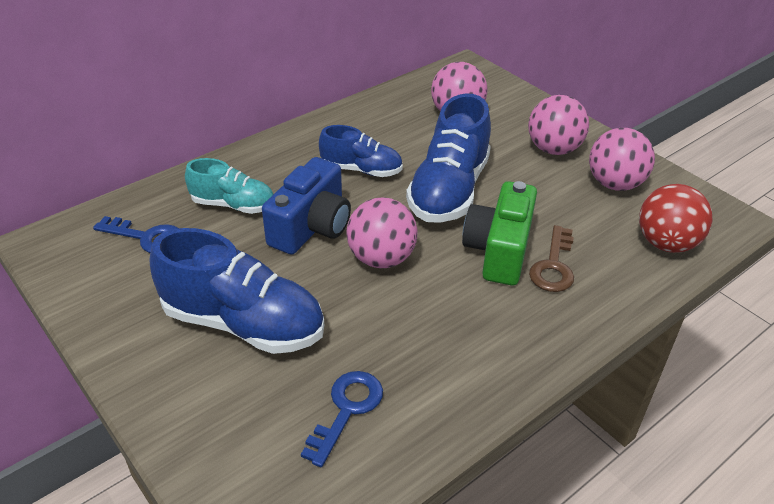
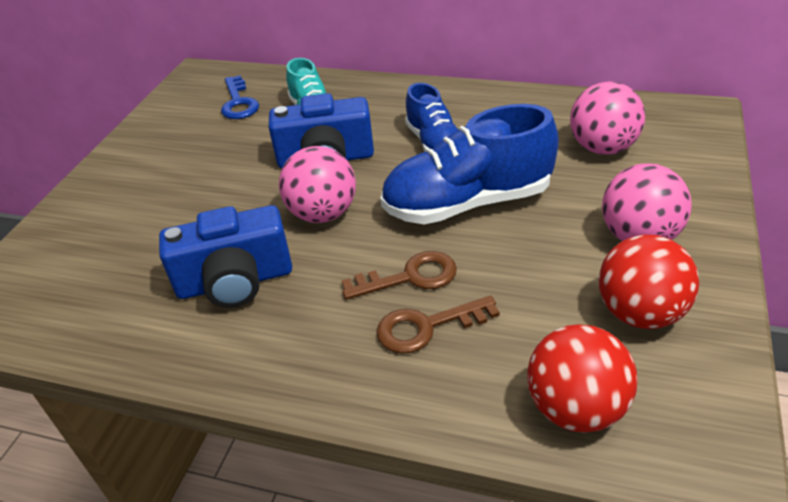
camera: 60 degrees right, 0 degrees up
(243, 323) = (183, 189): blue shoe -> none
(346, 410) = (123, 287): blue key -> none
(413, 338) = (235, 281): none -> blue camera
(499, 251) = (409, 277): green camera -> brown key
(614, 184) = (640, 313): pink ball -> red ball

